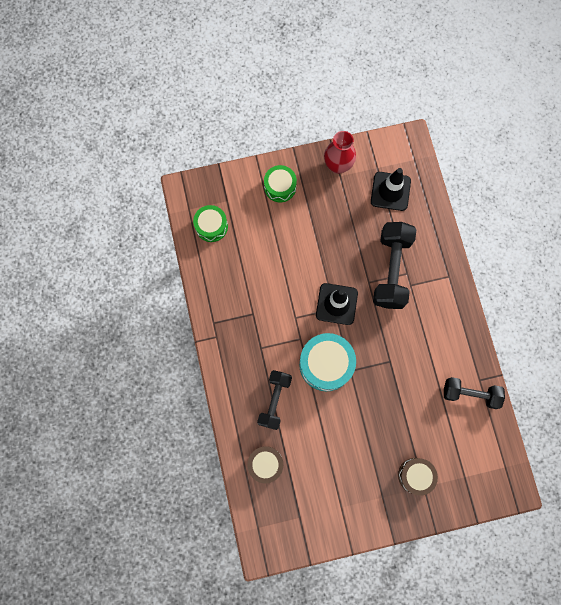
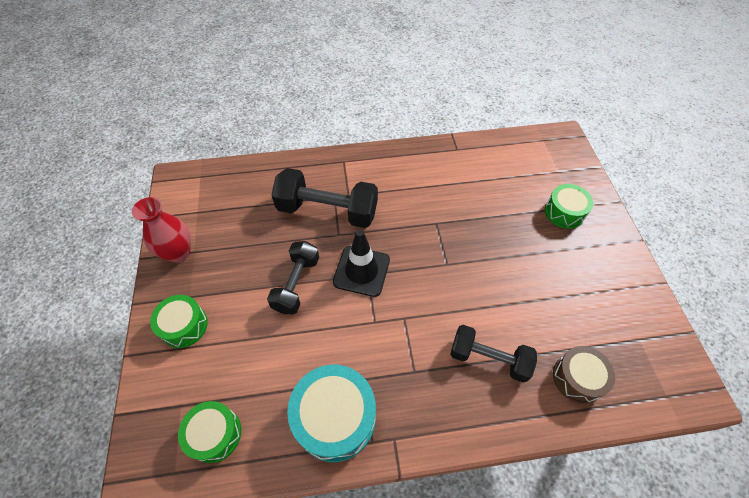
camera: 85 degrees left, 20 degrees down
(326, 364) = (438, 290): turquoise drum -> turquoise drum (335, 417)
(390, 191) = (231, 202): black traffic cone -> none
(415, 475) = (564, 212): brown drum -> green drum
(470, 394) = (471, 158): black dumbbell -> black dumbbell (296, 284)

